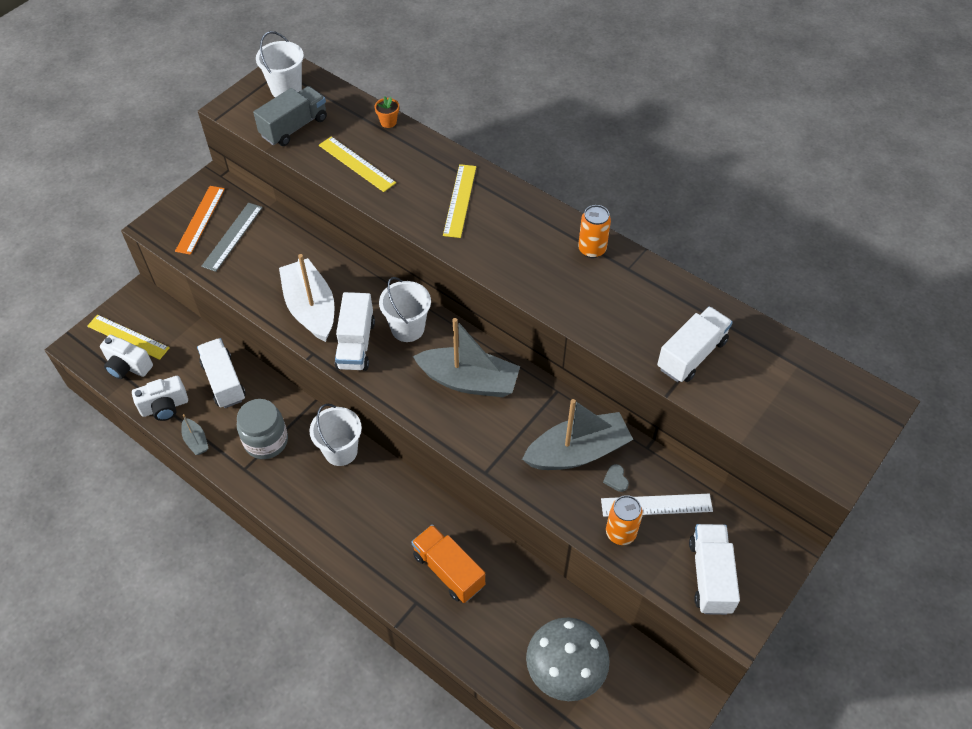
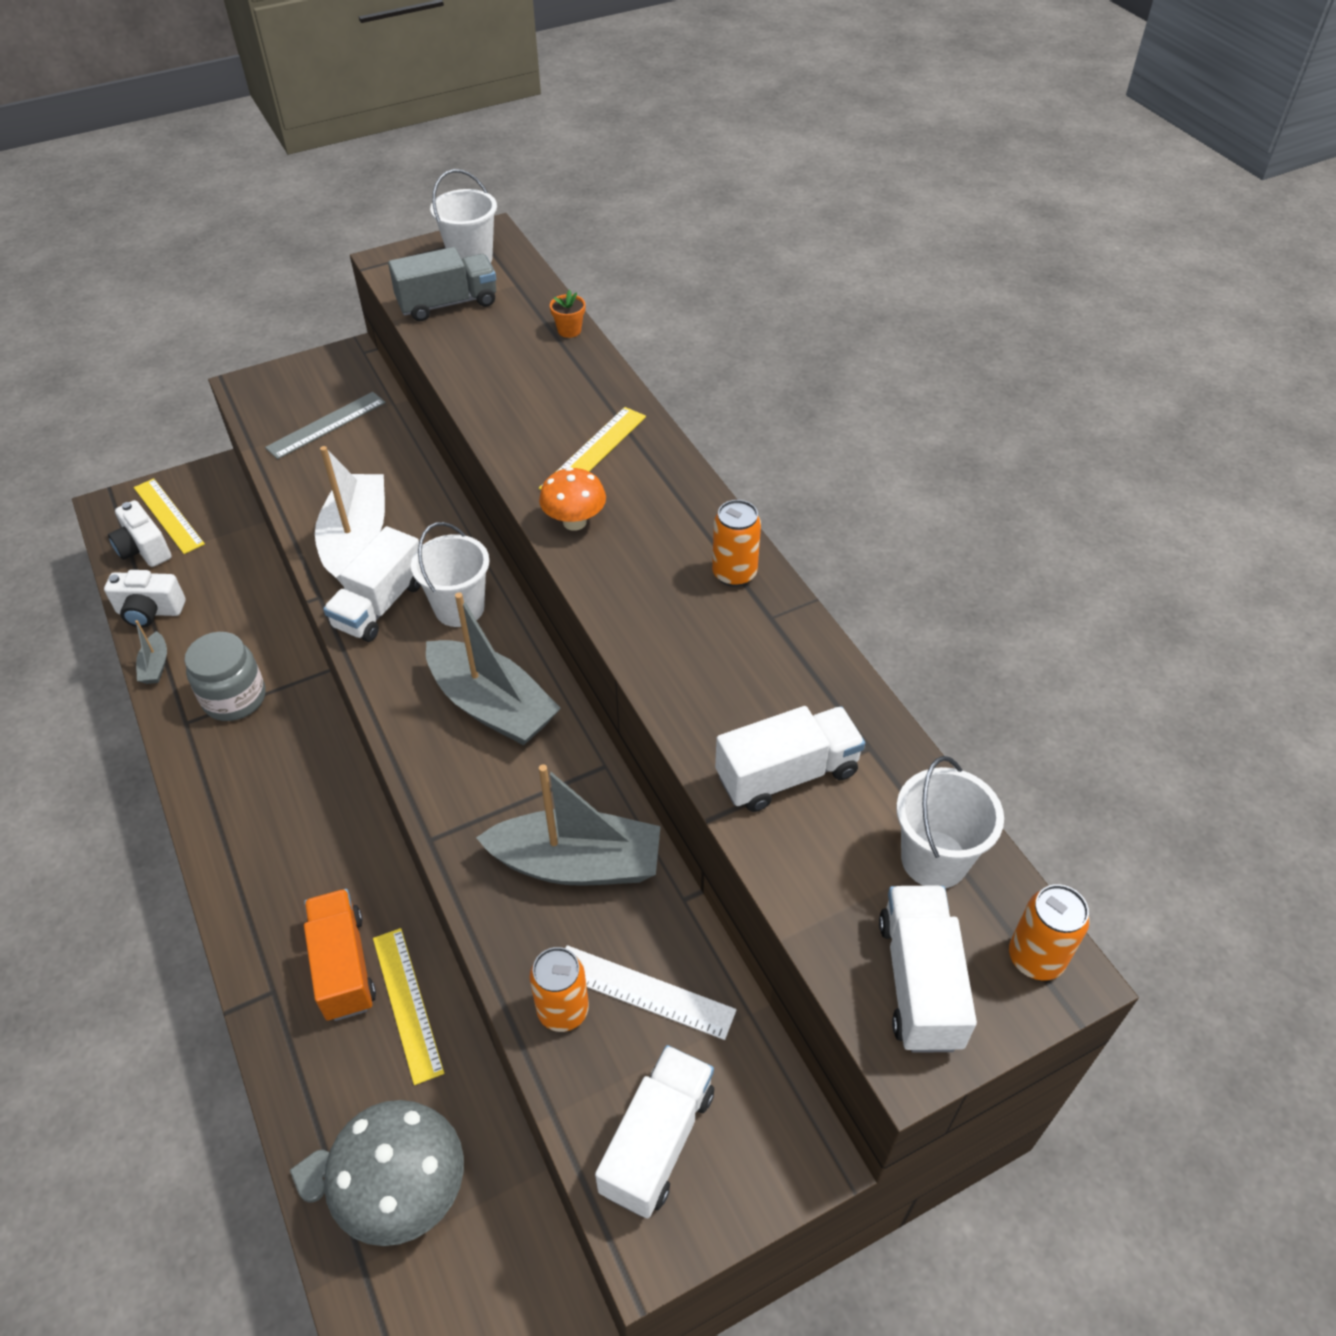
camera: 25 degrees right, 5 degrees down
(200, 219) = (304, 394): orange ruler -> none
(224, 381) = (237, 606): white truck -> white truck (919, 982)
(341, 451) = (314, 747): white bucket -> white bucket (934, 859)
(356, 164) = (492, 368): yellow ruler -> yellow ruler (407, 1004)
(479, 249) = (574, 522): none -> orange mushroom
(616, 479) = (607, 926): grey heart -> grey heart (313, 1176)
(865, 401) = (1035, 958): none -> orange can

